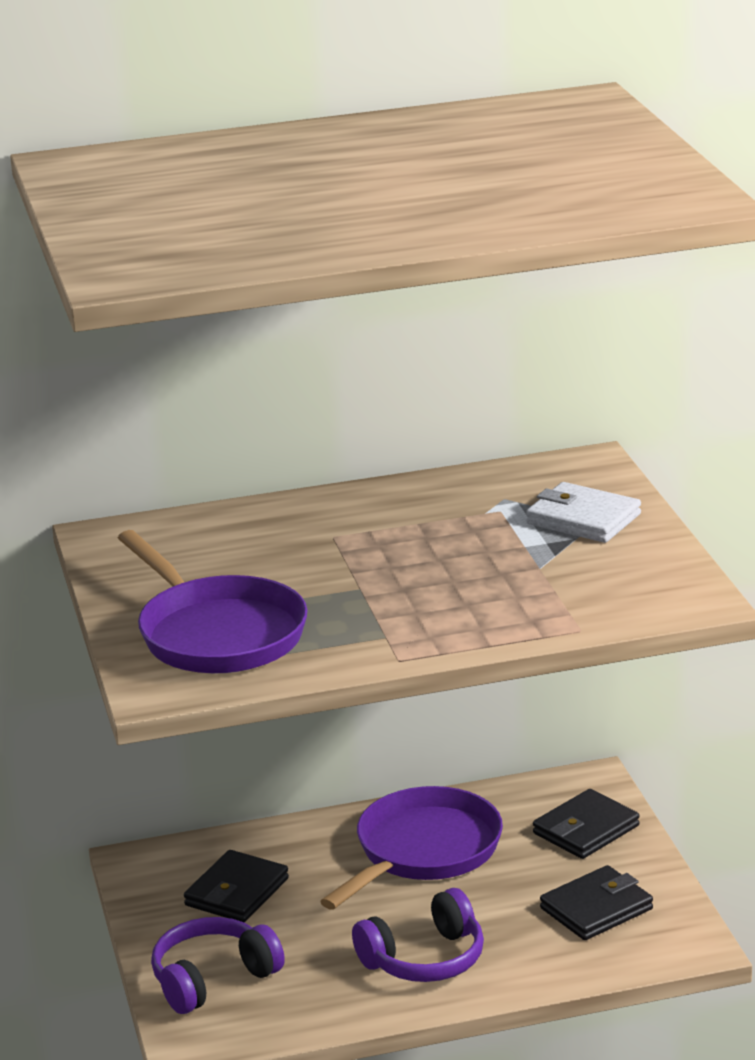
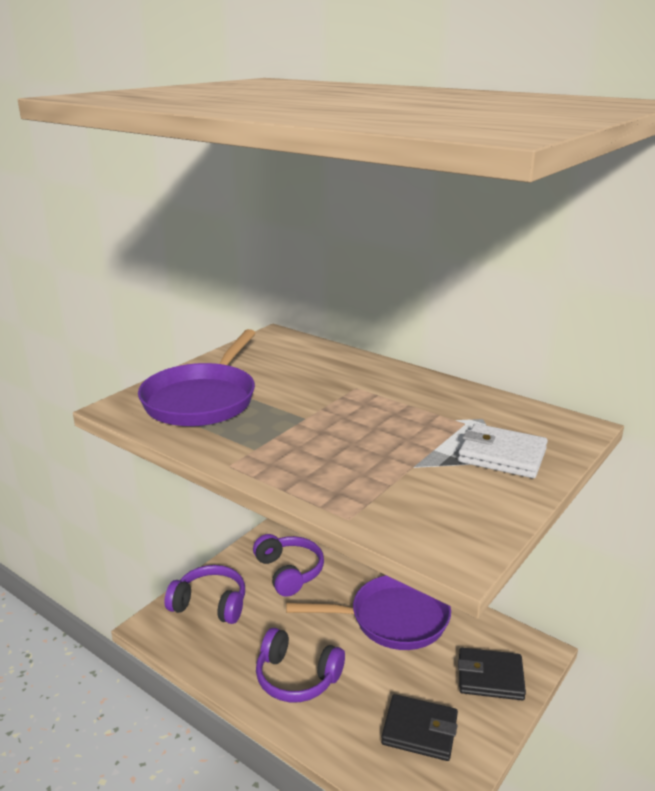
camera: 50 degrees right, 0 degrees up
(236, 892) = (289, 572): black wallet -> purple headphones
(583, 519) = (502, 455): white wallet -> white wallet turned 60 degrees counterclockwise

